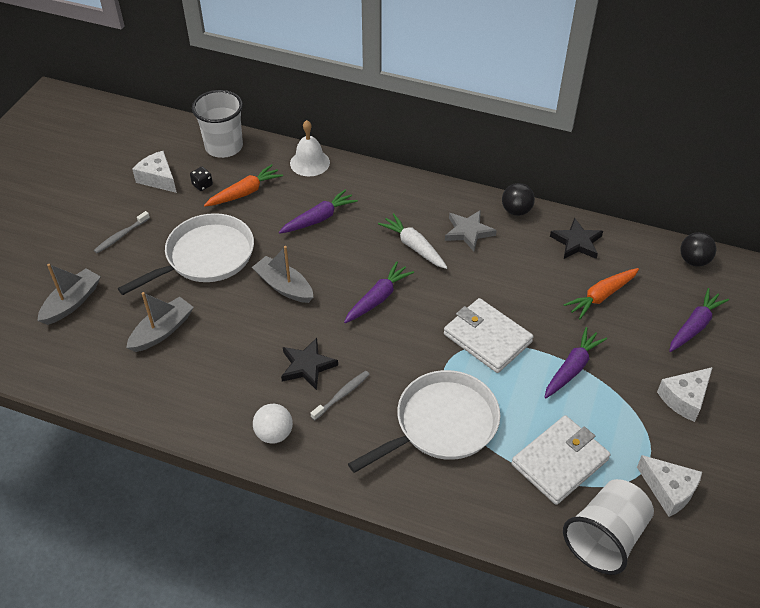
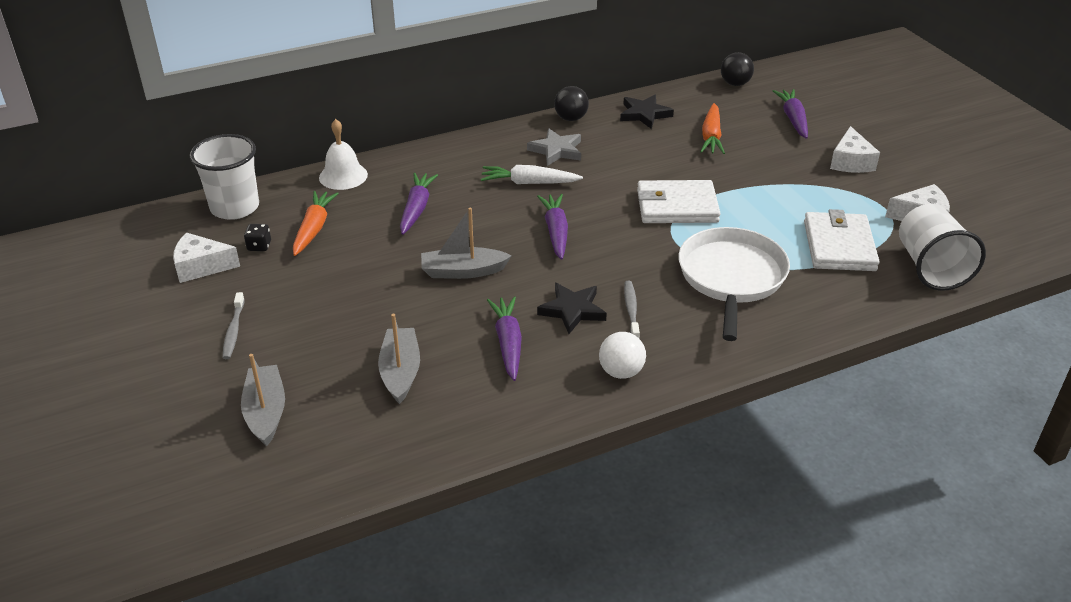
camera: 45 degrees left, 10 degrees down
(206, 256) = (353, 294): white pan -> none
(572, 368) = (760, 188): purple carrot -> purple carrot (508, 343)

